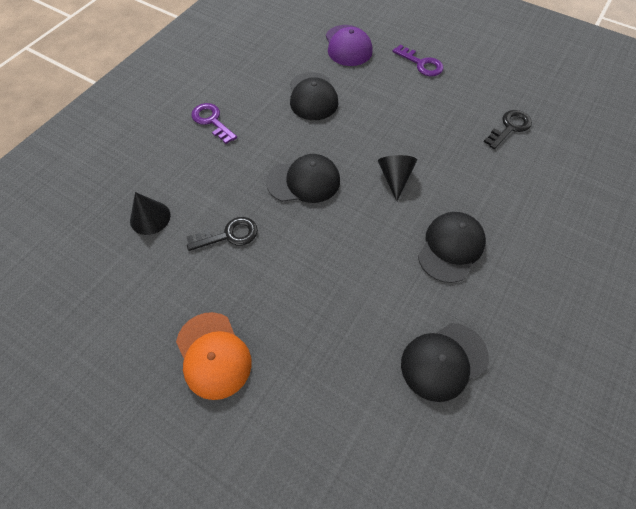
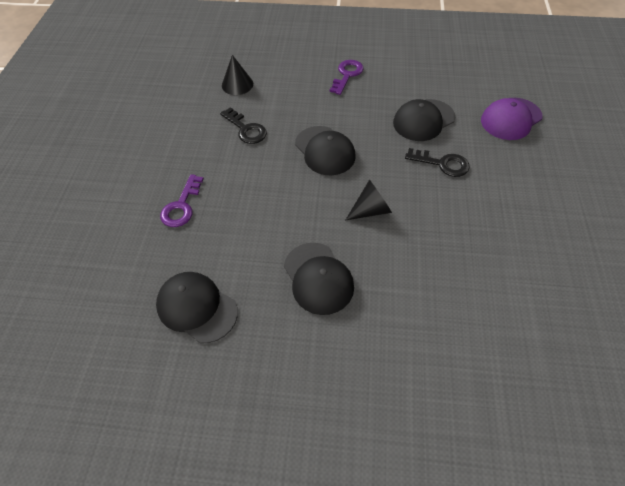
camera: 65 degrees right, 5 degrees down
(213, 355) = (145, 162): orange cap -> none
(421, 64) = (541, 181): purple key -> purple key (182, 206)
(451, 247) = (318, 278): black cap -> black cap turned 60 degrees clockwise
(509, 128) = (515, 287): black key -> black key (442, 164)

